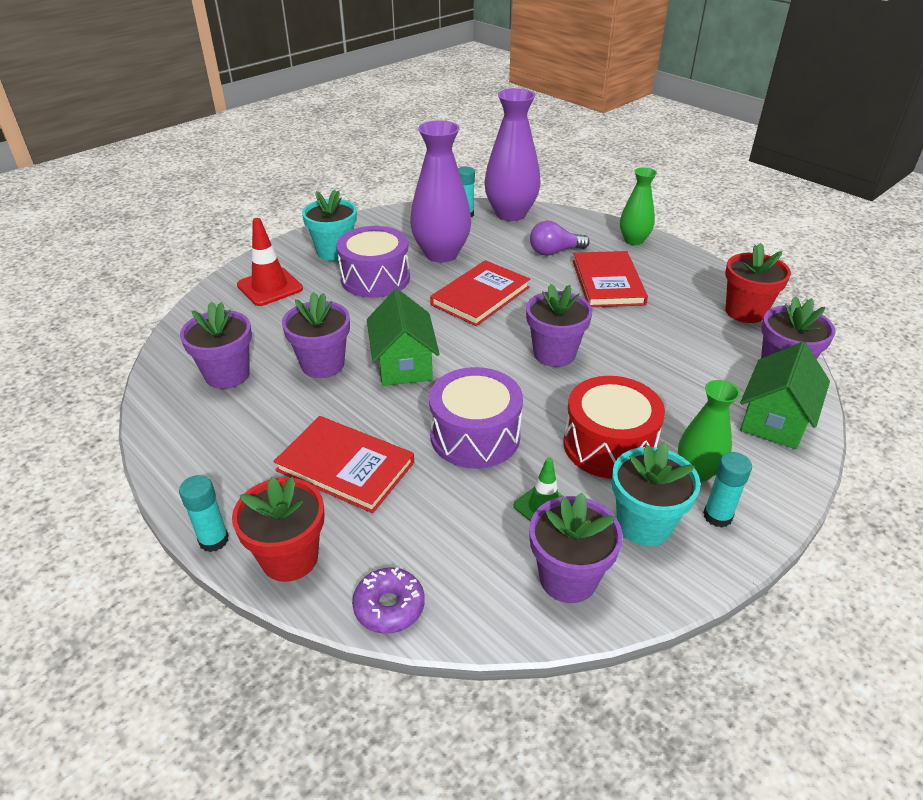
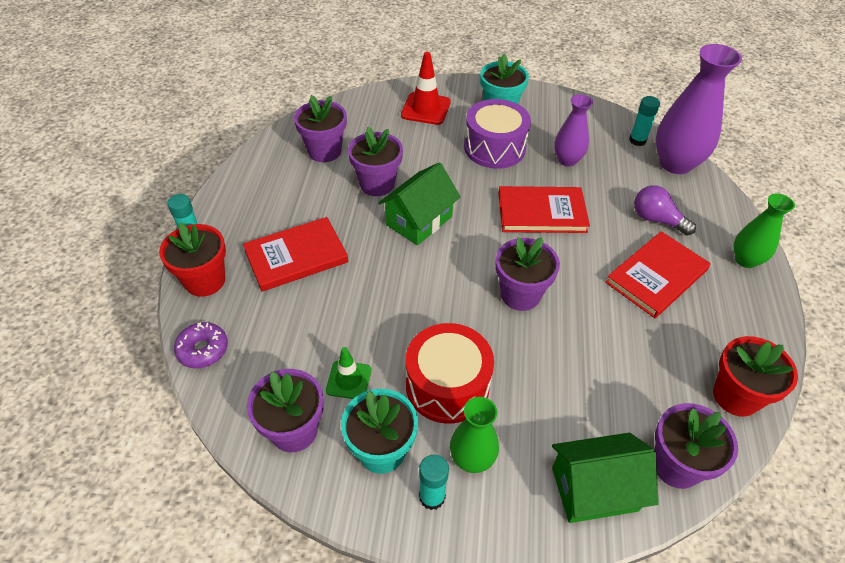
camera: 50 degrees right, 10 degrees up
(345, 466) = (296, 256): red book -> red book turned 75 degrees clockwise
(441, 254) = (567, 160): purple vase -> purple vase, size x0.58
(475, 436) = (383, 302): purple drum -> none

